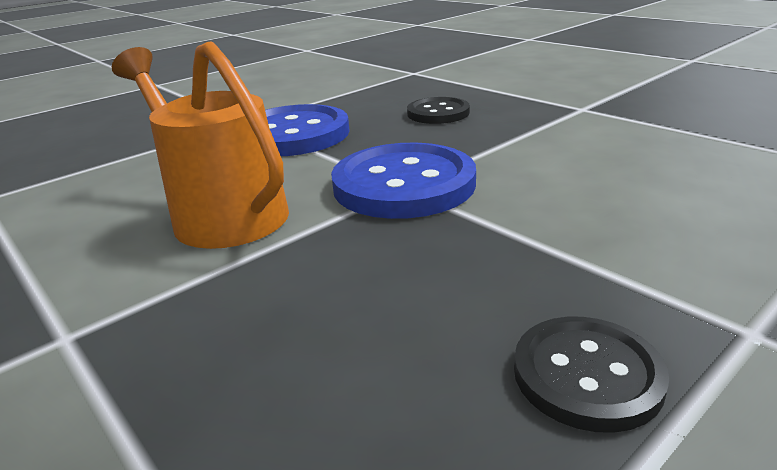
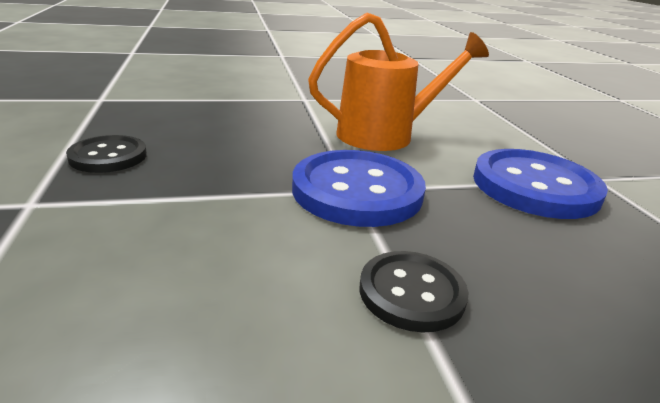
camera: 115 degrees right, 0 degrees up
(438, 113) = (569, 292): black button -> black button (411, 292)

